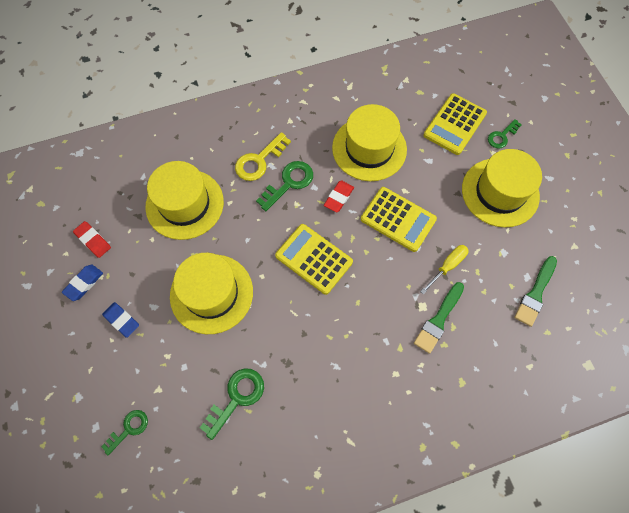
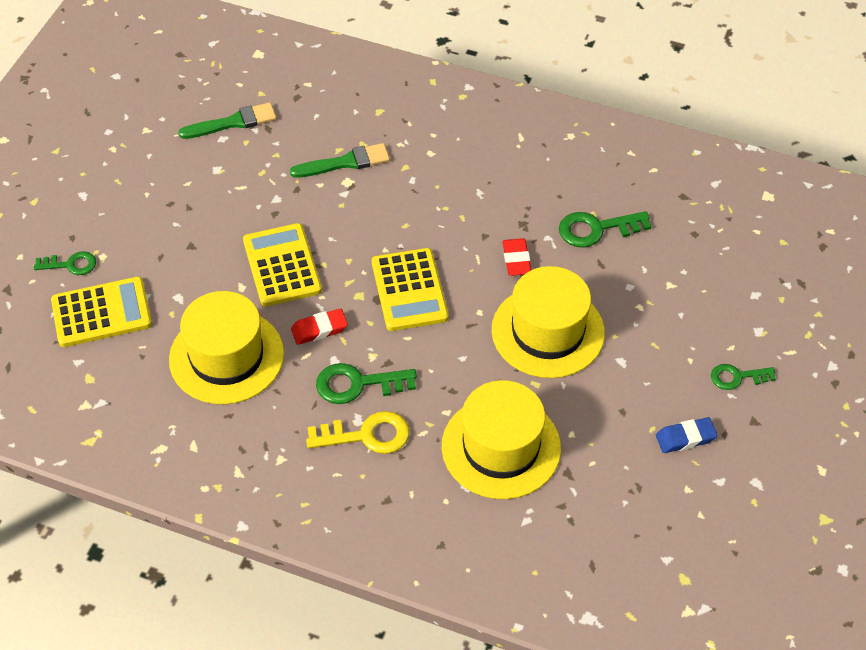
camera: 140 degrees left, 15 degrees down
(93, 240) = (644, 481): red eraser -> red eraser (516, 260)
(122, 320) = (666, 370): blue eraser -> none
(129, 429) = (721, 272): green key -> green key (737, 377)
(447, 266) = (284, 194): yellow screwdriver -> none
(500, 192) = (149, 217): yellow hat -> none

